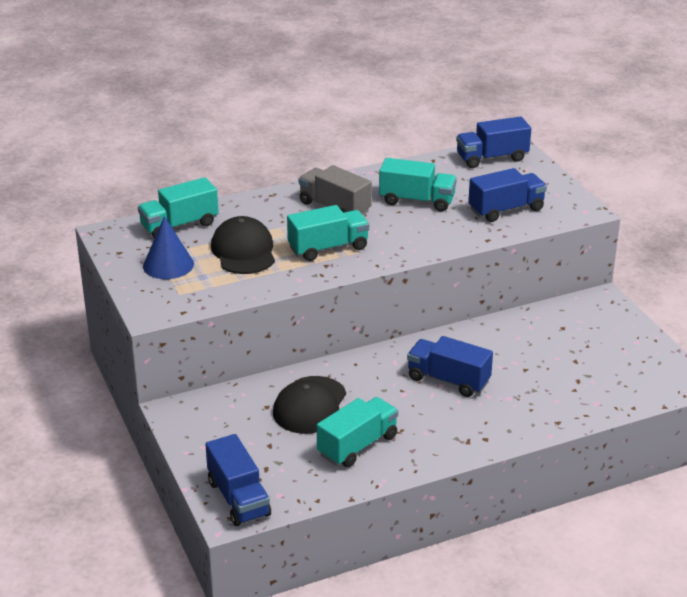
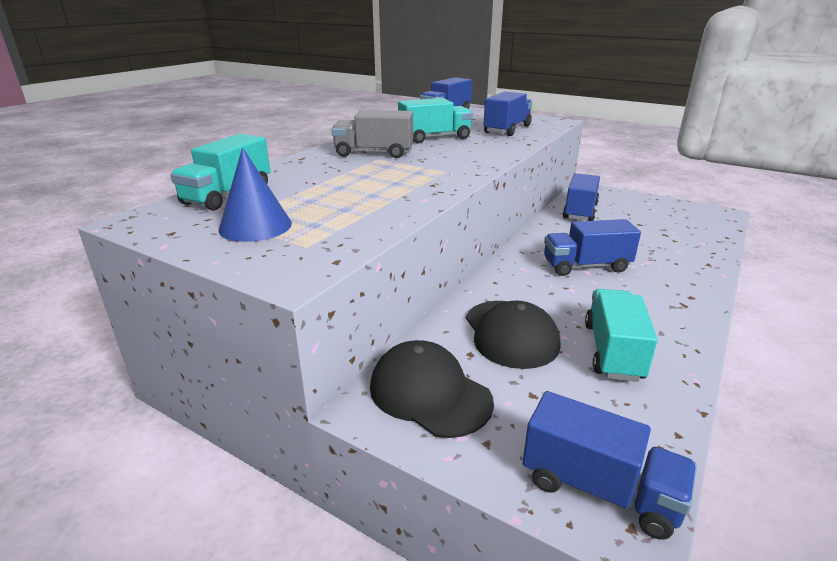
camera: 35 degrees left, 5 degrees down
(243, 251) = (332, 195): black cap -> black cap (429, 393)
(328, 248) = (413, 175): turquoise truck -> none
(543, 324) = (580, 211): none -> blue truck

